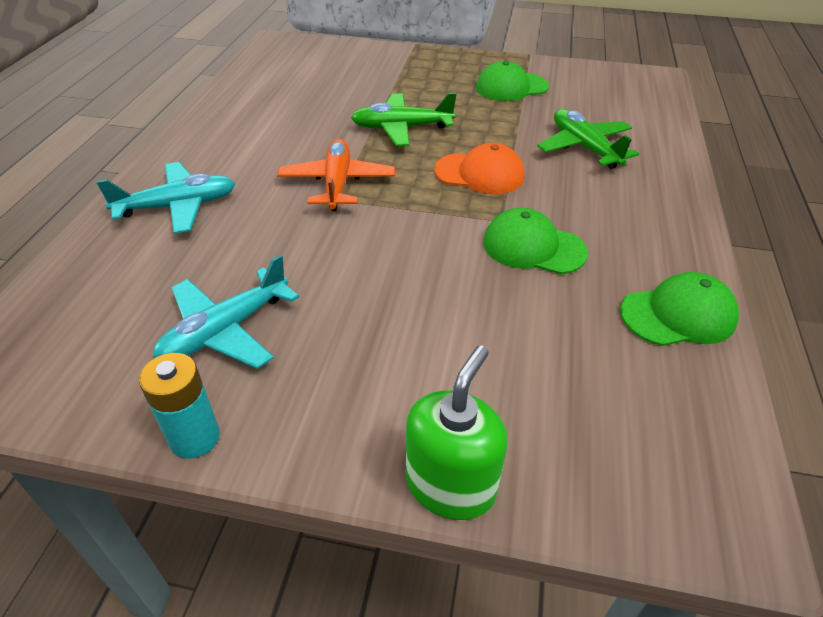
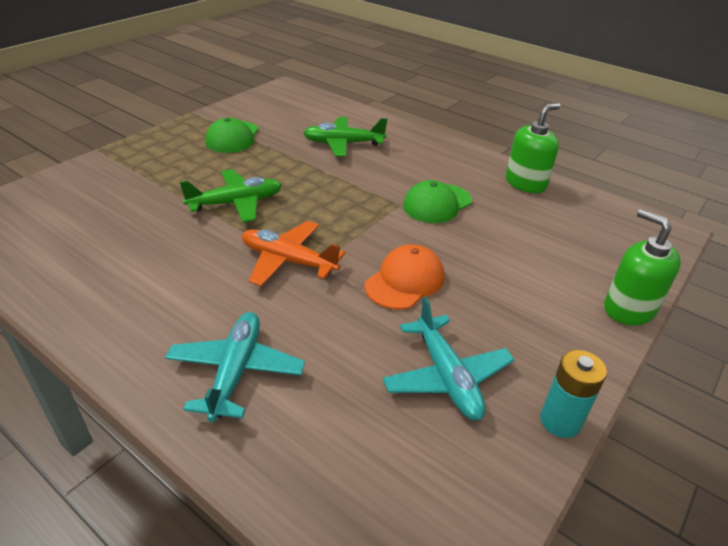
camera: 65 degrees left, 5 degrees down
(401, 128) = (236, 203): green plane -> green plane turned 135 degrees counterclockwise
(479, 174) = (337, 192): orange cap -> orange cap (405, 281)
(678, 315) = (525, 183): green cap -> green soap dispenser

